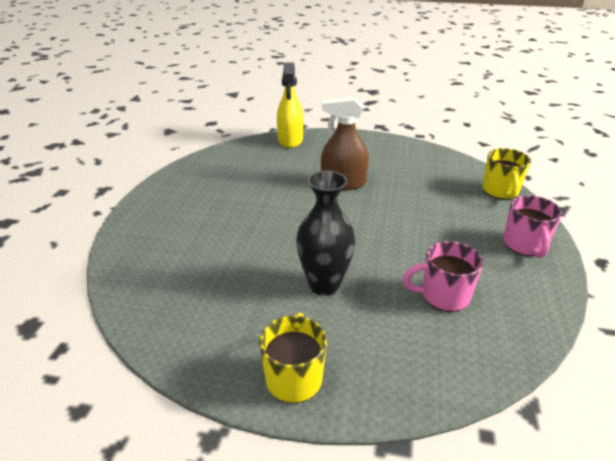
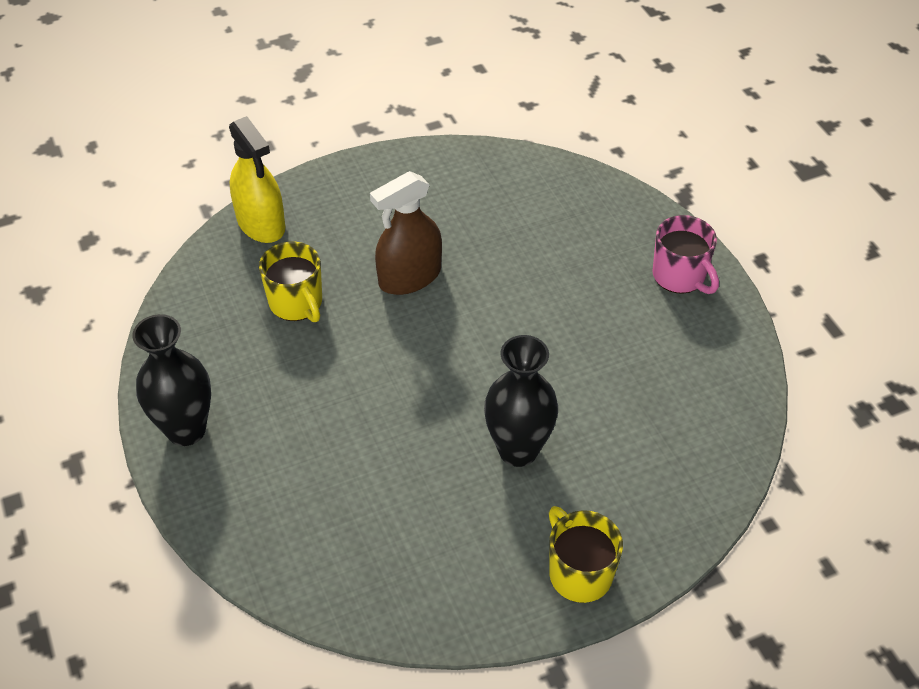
camera: 35 degrees left, 15 degrees up
(162, 197) = (186, 430): none -> black vase
(443, 296) = (645, 395): pink mug -> none
(500, 191) = (605, 196): yellow mug -> yellow mug (296, 303)

